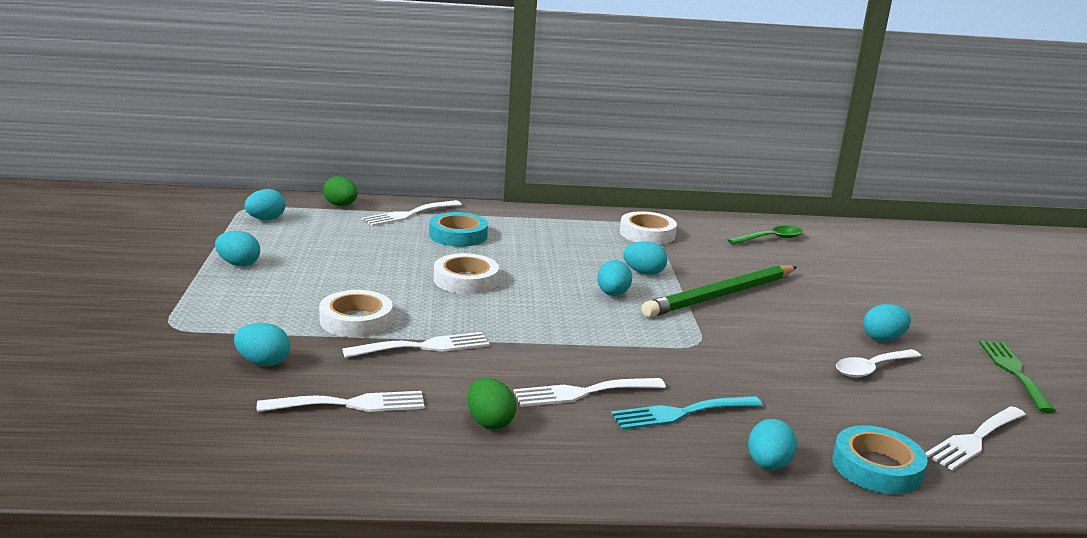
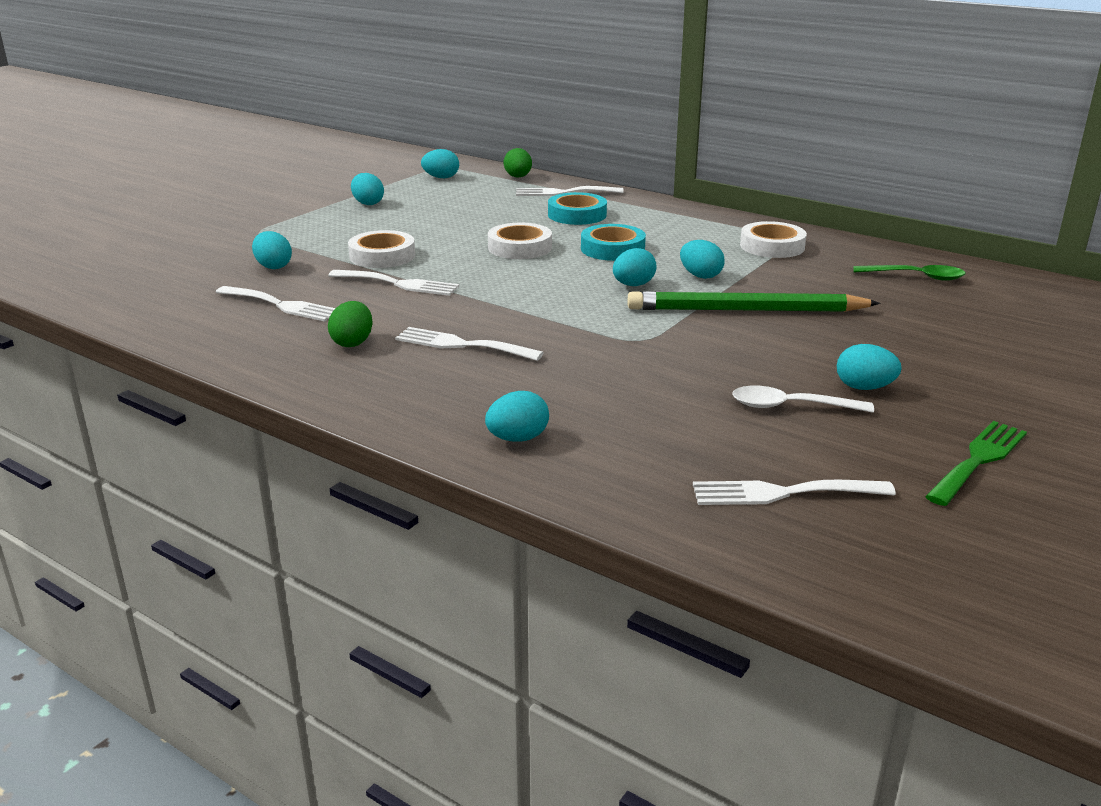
camera: 40 degrees right, 5 degrees up
(680, 413) = (515, 382): turquoise fork -> none
(877, 467) = (620, 475): turquoise tape -> turquoise tape (612, 249)

